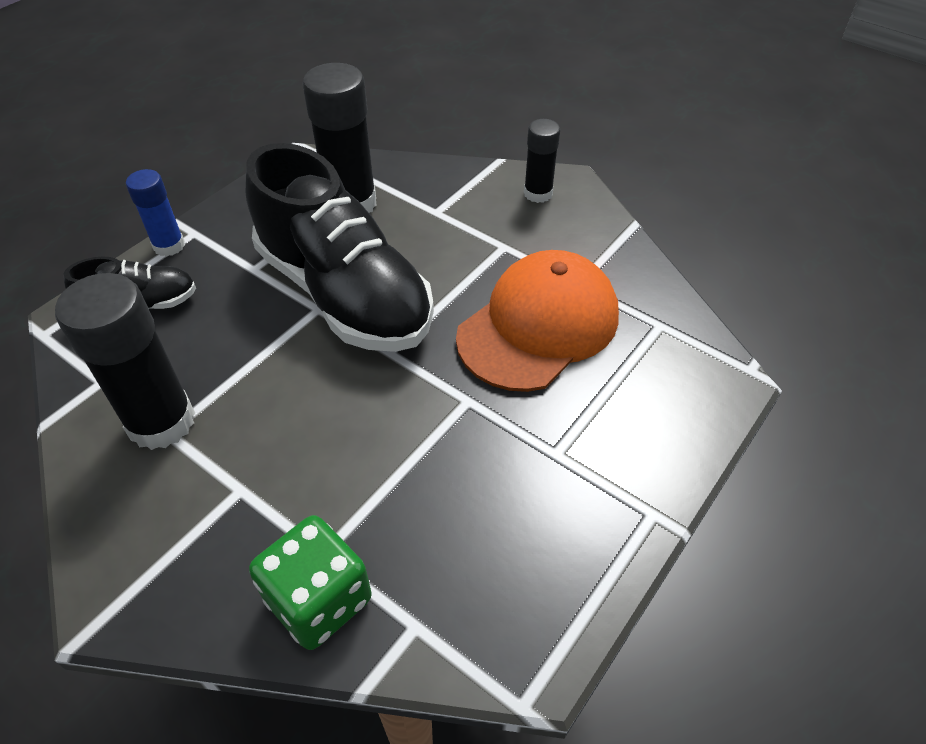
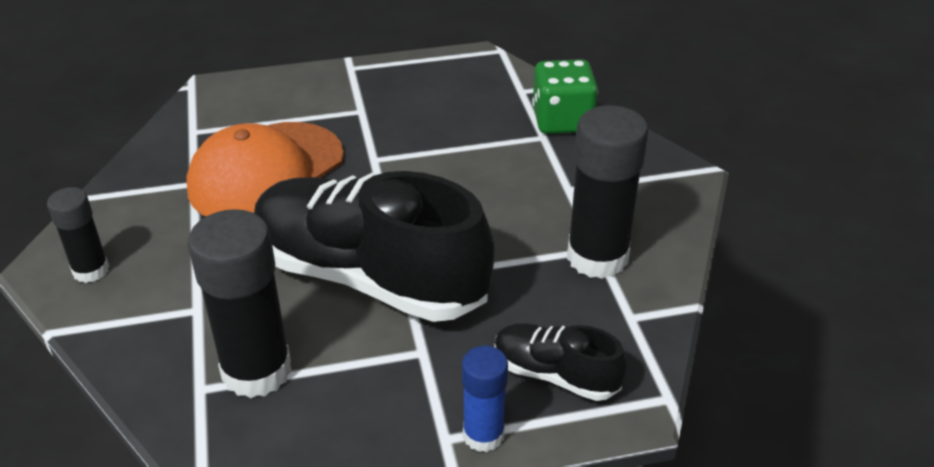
camera: 140 degrees left, 10 degrees down
(344, 293) = (369, 277): black shoe -> black shoe turned 60 degrees counterclockwise
(538, 326) = (266, 173): orange cap -> orange cap turned 45 degrees counterclockwise

